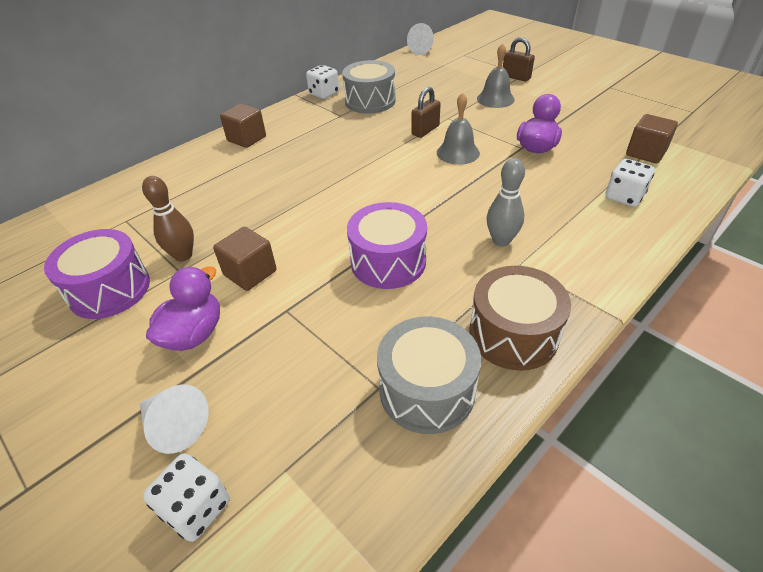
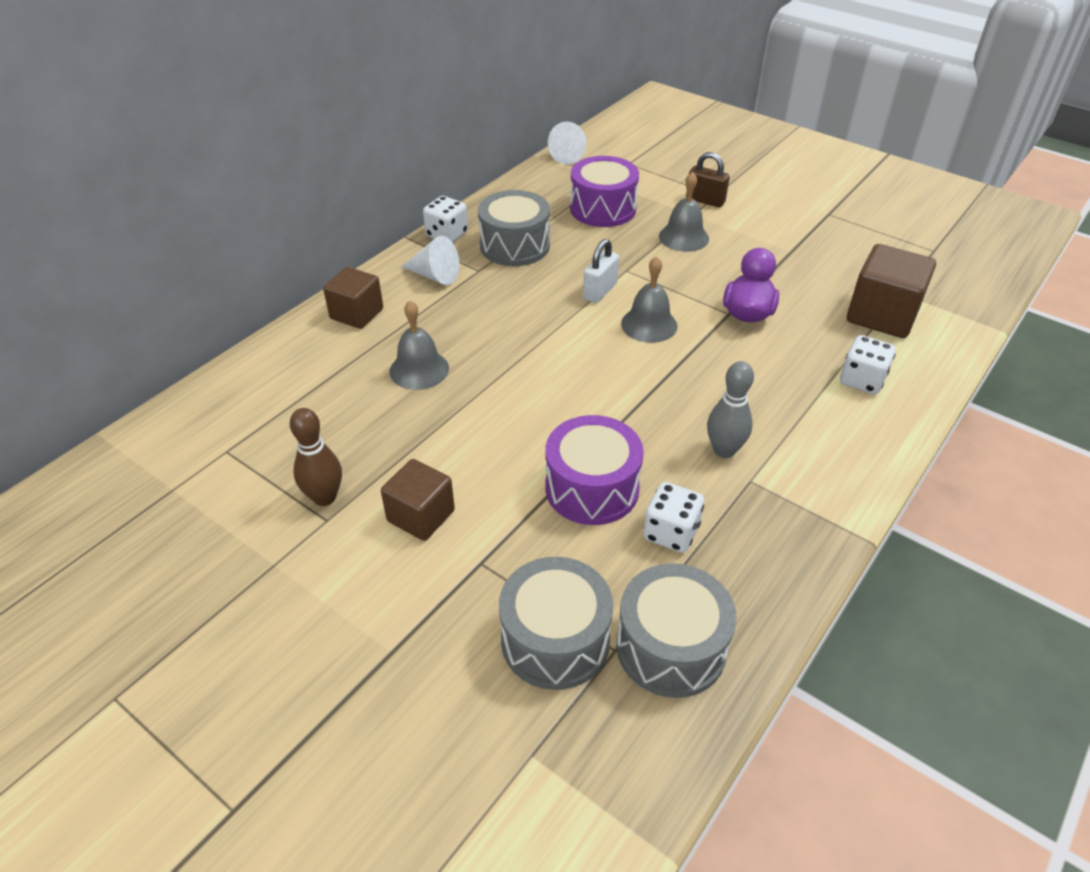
camera: 10 degrees left, 0 degrees up
(110, 289) = (241, 552): purple drum -> purple drum (603, 209)
(175, 426) = (388, 718): white cone -> white cone (434, 275)
(194, 334) = (374, 603): purple duck -> none
(196, 508) = (443, 807): white dice -> white dice (671, 532)
(279, 175) = (419, 369): none -> grey bell
(330, 375) = (555, 640): none -> grey drum
(425, 130) = (600, 291): brown padlock -> white padlock
(513, 334) = (756, 571): brown drum -> none
(645, 153) = (882, 315): brown cube -> brown cube, size x1.50

